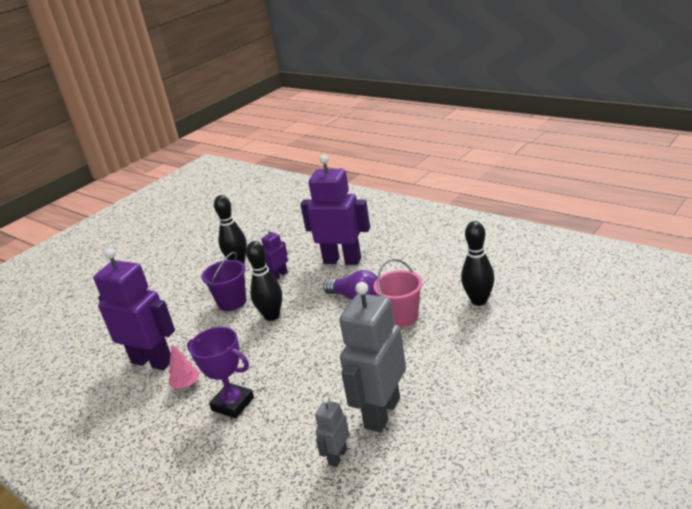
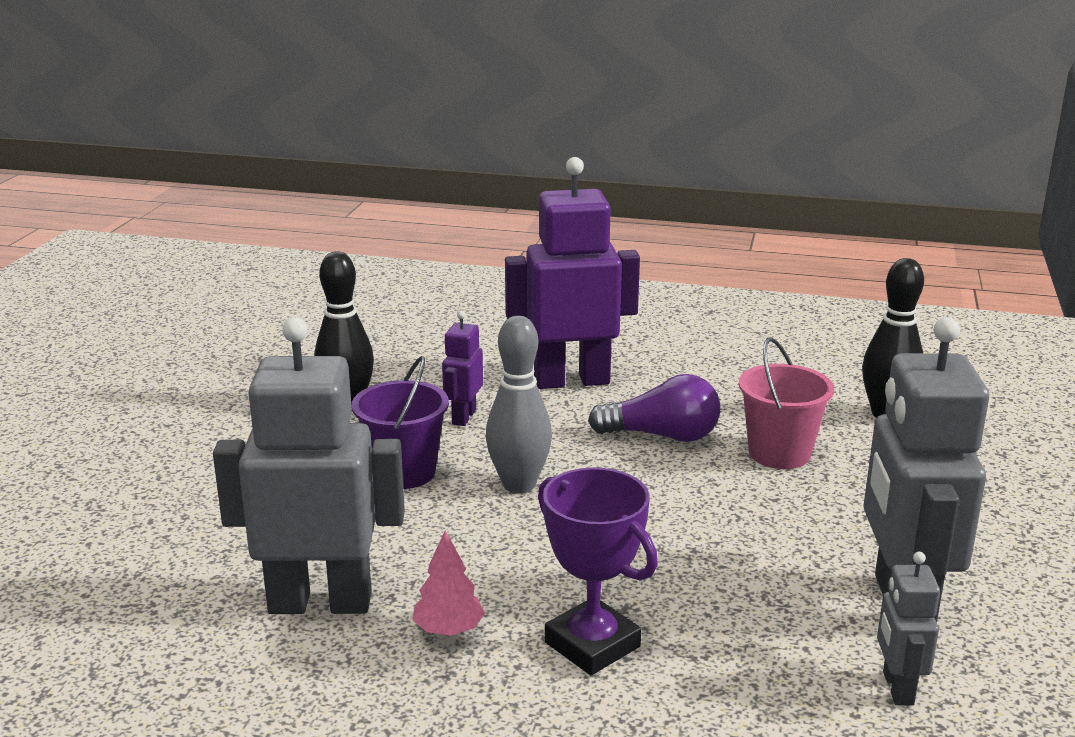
camera: 30 degrees left, 5 degrees down
(152, 361) = (320, 603): purple robot -> grey robot
(233, 404) = (592, 644): purple trophy -> purple trophy turned 45 degrees clockwise
(272, 316) = (519, 484): black bowling pin -> grey bowling pin

